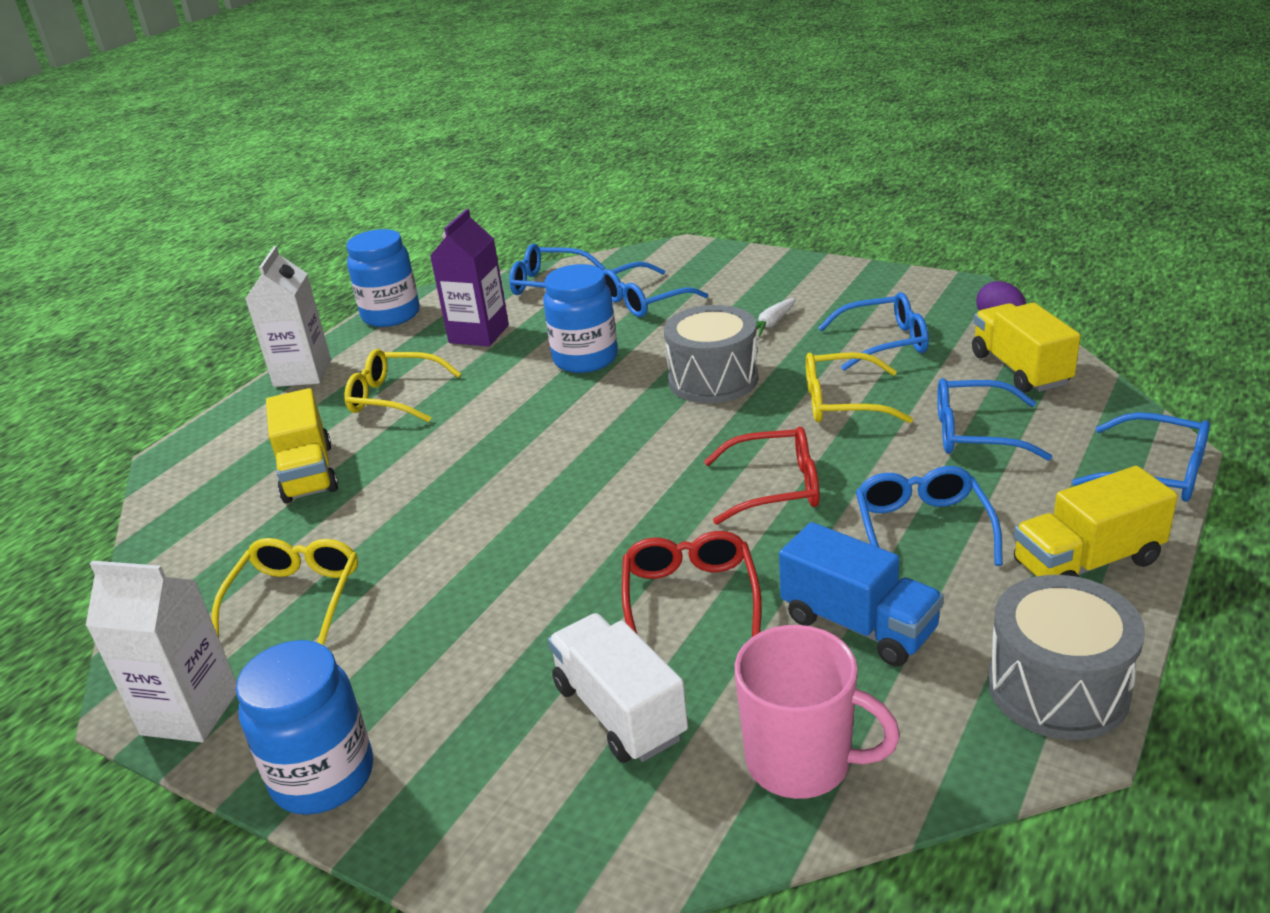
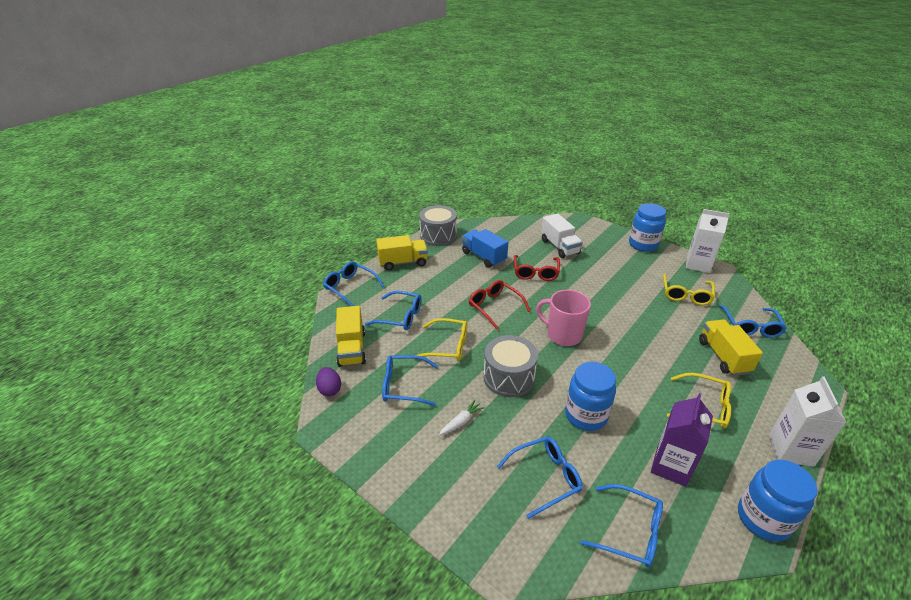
camera: 175 degrees left, 5 degrees up
(775, 487) = (495, 307): red glasses -> red glasses turned 45 degrees clockwise
(802, 762) = (511, 231): pink mug -> pink mug (563, 335)
(922, 529) = (447, 281): blue glasses -> blue glasses (750, 327)

